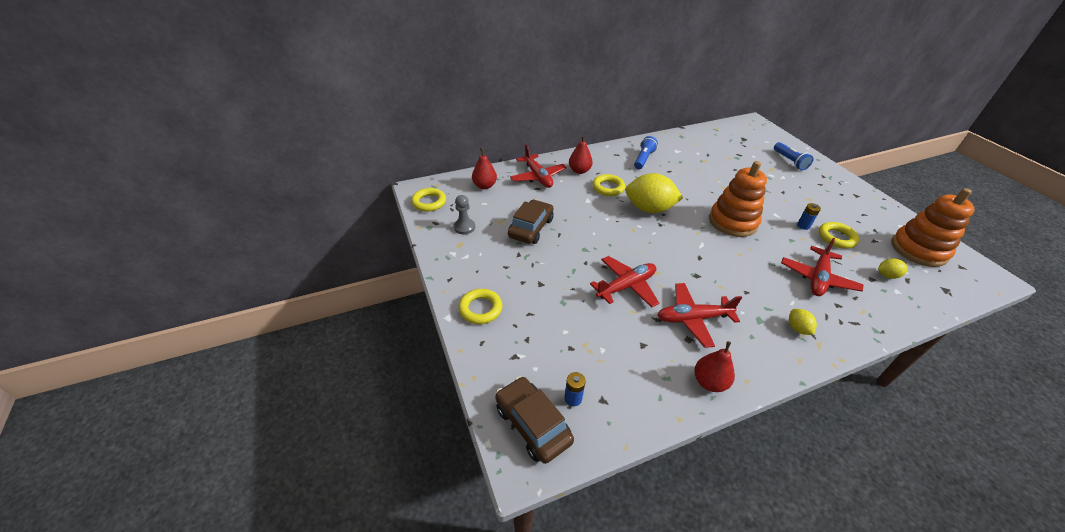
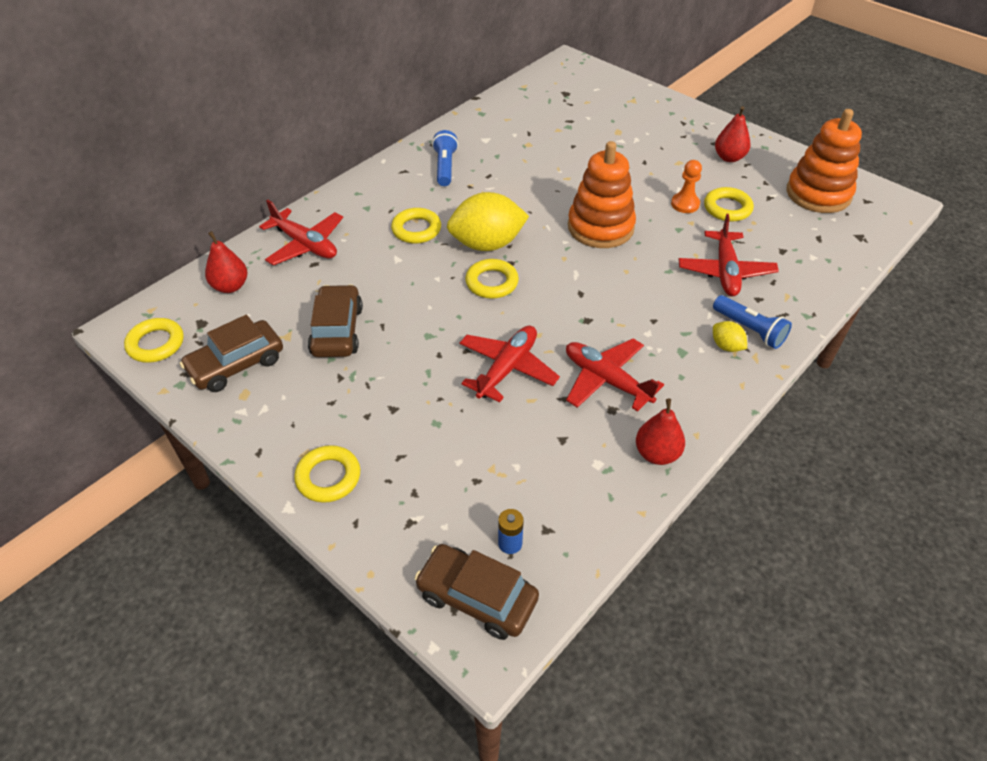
camera: 25 degrees left, 5 degrees up
(464, 227) = (236, 364): grey pawn -> brown car
(579, 171) = (362, 215): red pear -> red pear (729, 157)
(641, 232) = (492, 282): none -> yellow ring
(693, 318) = (606, 380): red plane -> red plane turned 75 degrees clockwise
(789, 161) = (636, 112): blue flashlight -> blue flashlight (749, 330)
(803, 226) = (685, 204): blue battery -> orange pawn
(887, 275) = (796, 240): yellow lemon -> none

